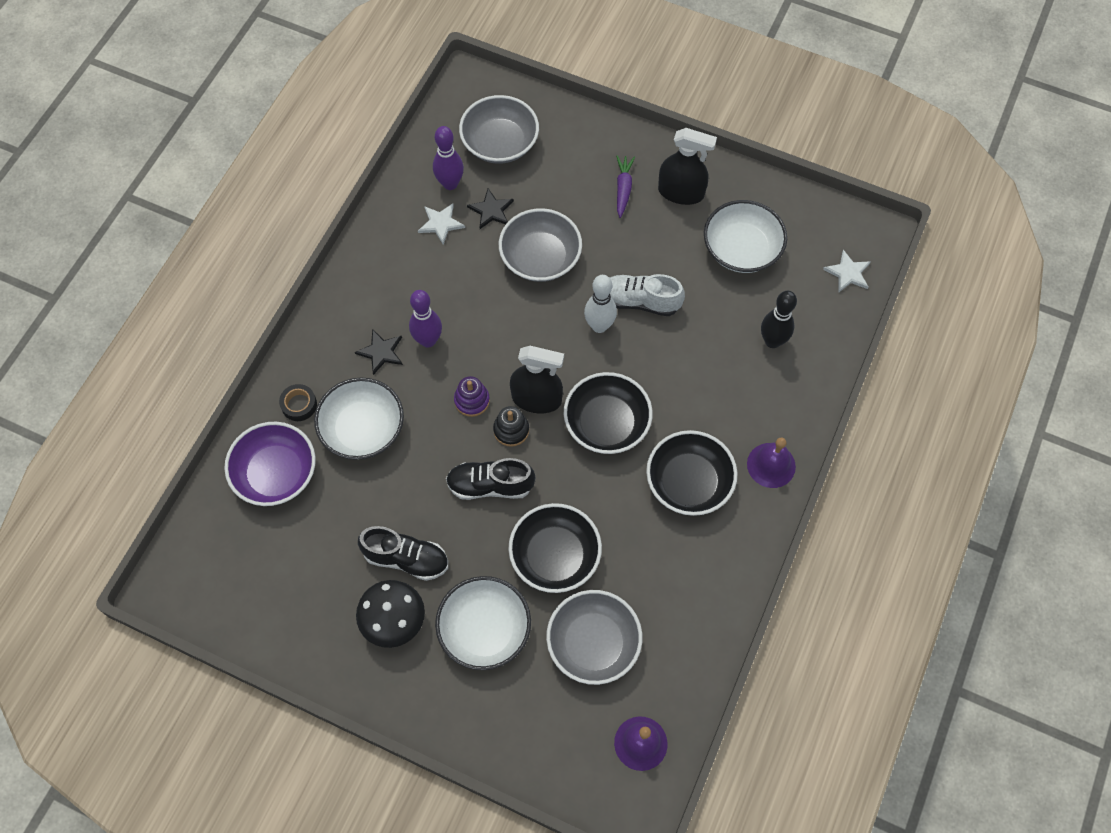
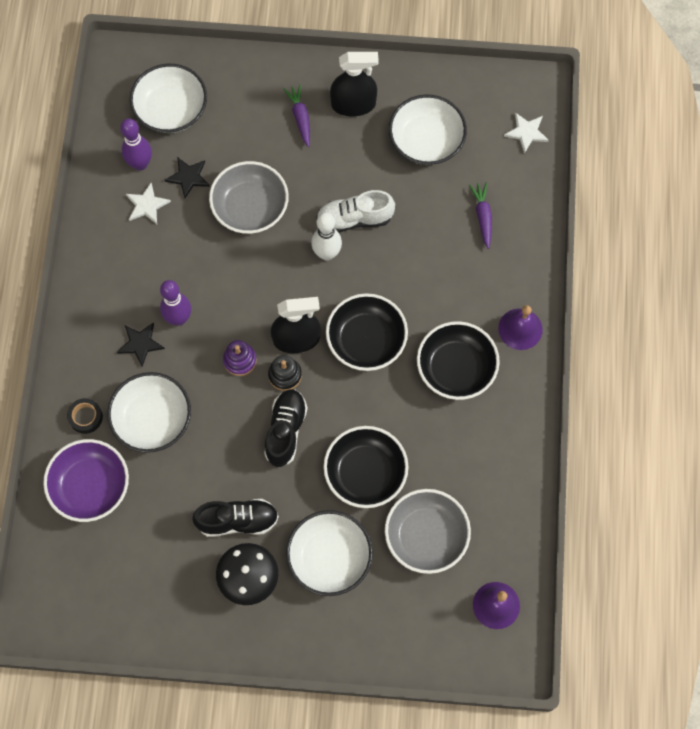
camera: 20 degrees left, 5 degrees up
(490, 485) = (285, 431): black shoe -> black shoe turned 120 degrees clockwise
(500, 143) = (171, 110): grey bowl -> white bowl
(772, 341) = (483, 217): black bowling pin -> purple carrot

